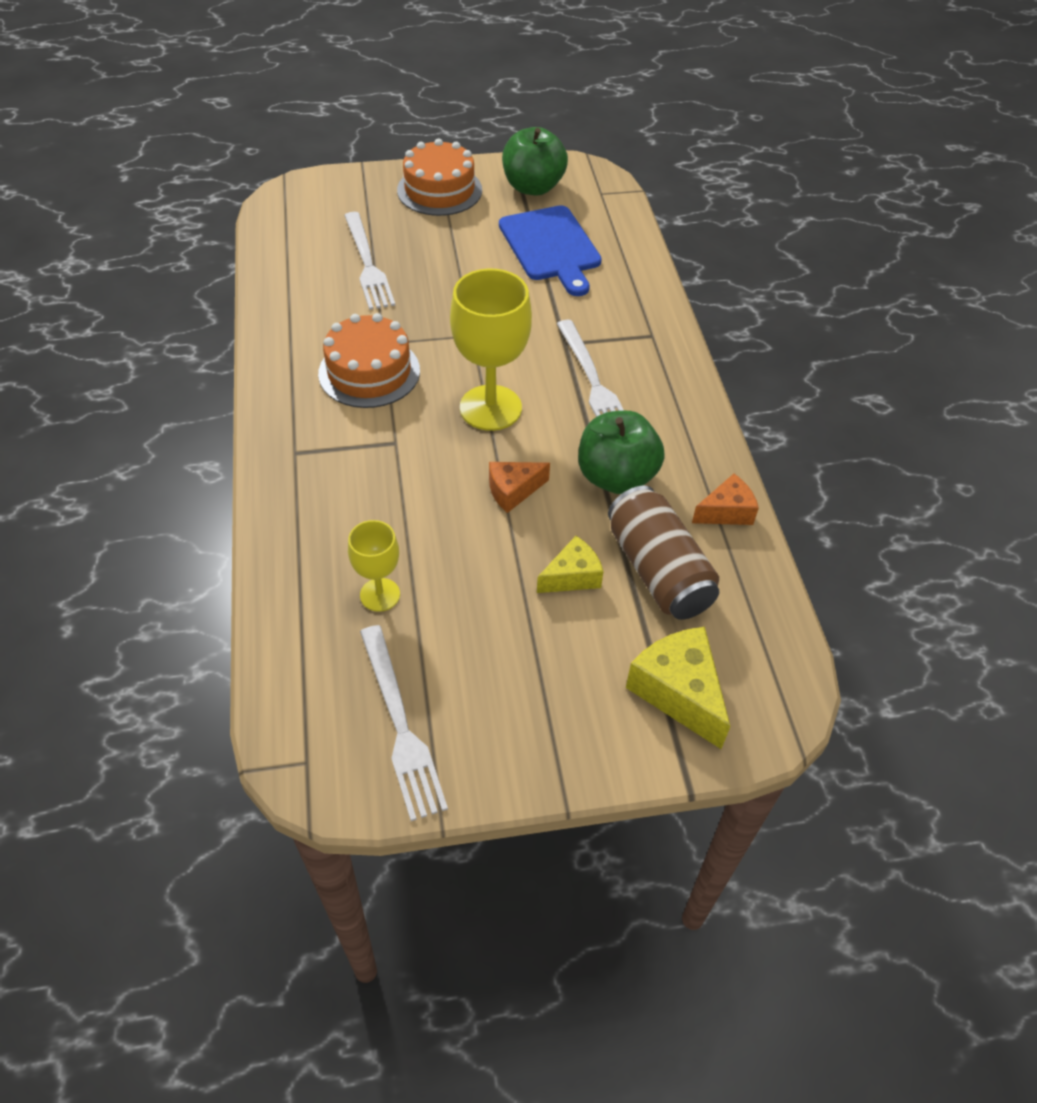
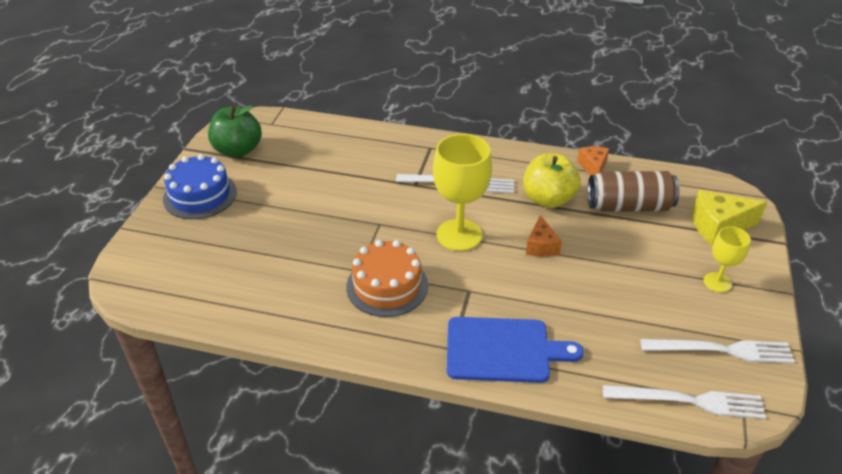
camera: 65 degrees left, 10 degrees down
(367, 264) = (259, 256): white fork -> white fork (689, 401)
(380, 595) = (610, 334): yellow goblet -> yellow goblet (717, 282)
(439, 190) = (200, 195): orange cake -> blue cake
(551, 247) = (312, 161): blue cutting board -> blue cutting board (503, 350)
(572, 576) = (622, 241): yellow cheese -> none
(616, 477) = (548, 199): green apple -> yellow apple

